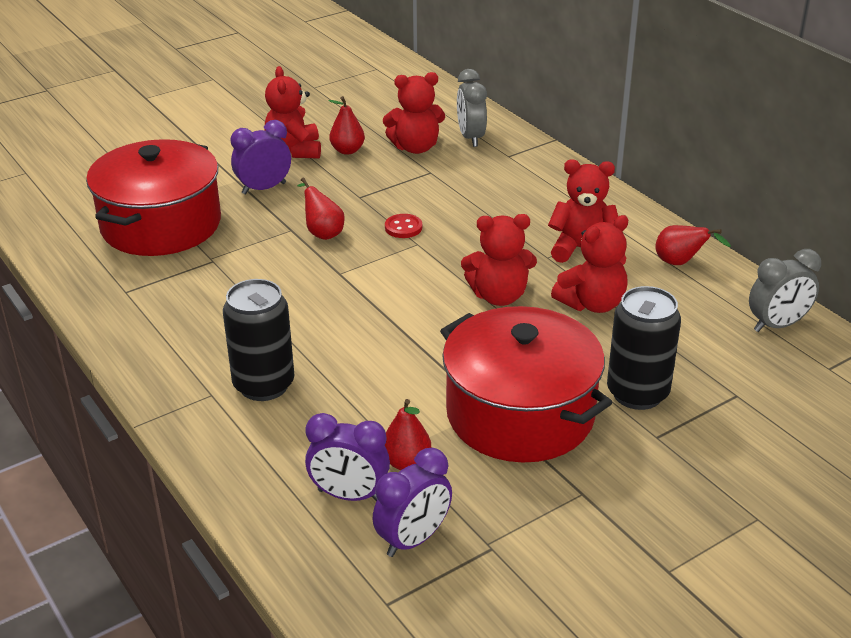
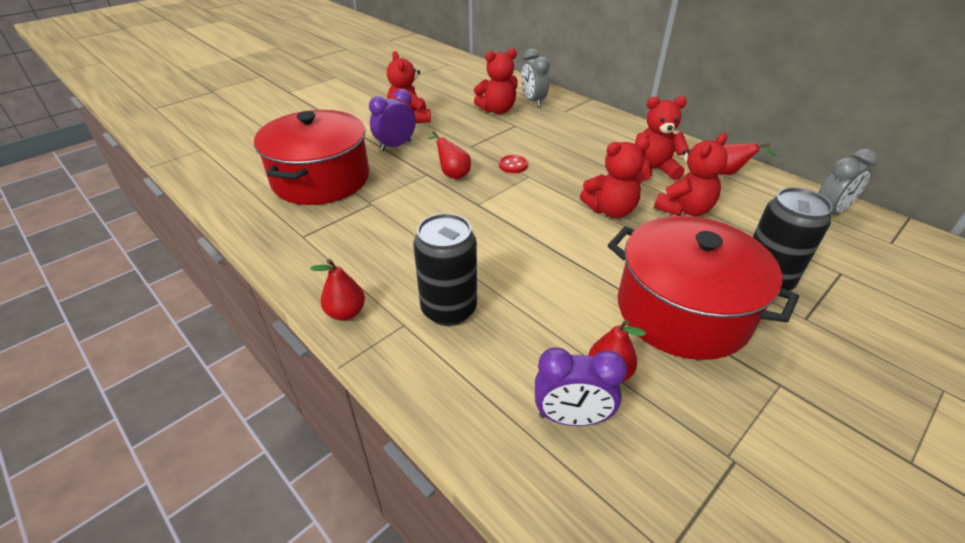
camera: 10 degrees left, 5 degrees up
(347, 150) = (449, 115): red pear -> red pear (346, 312)
(413, 540) = (656, 462): purple clock -> none

